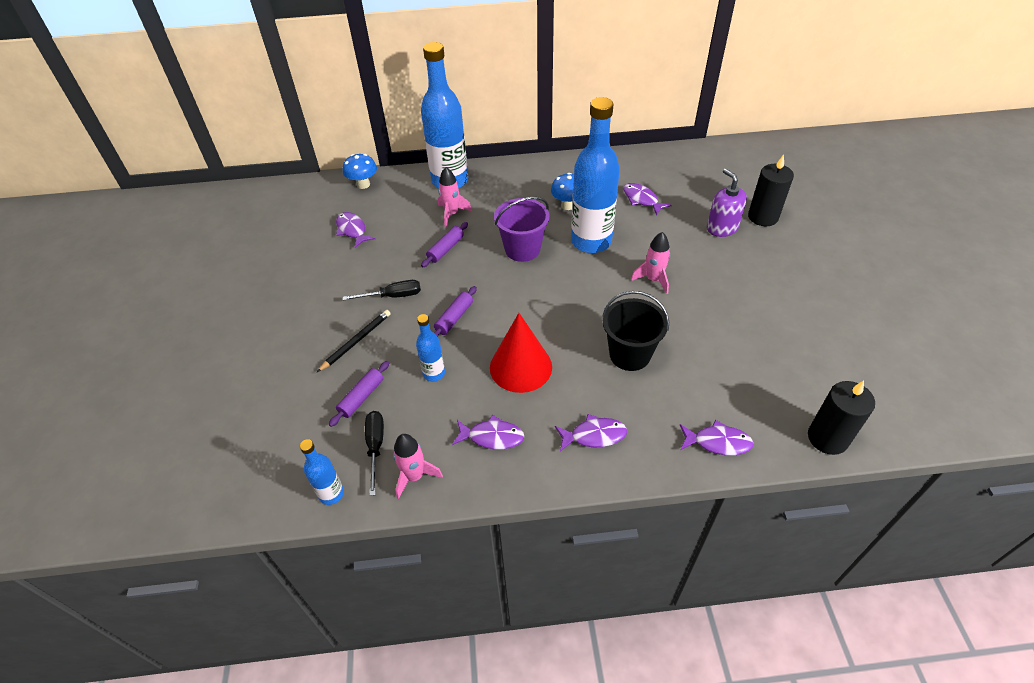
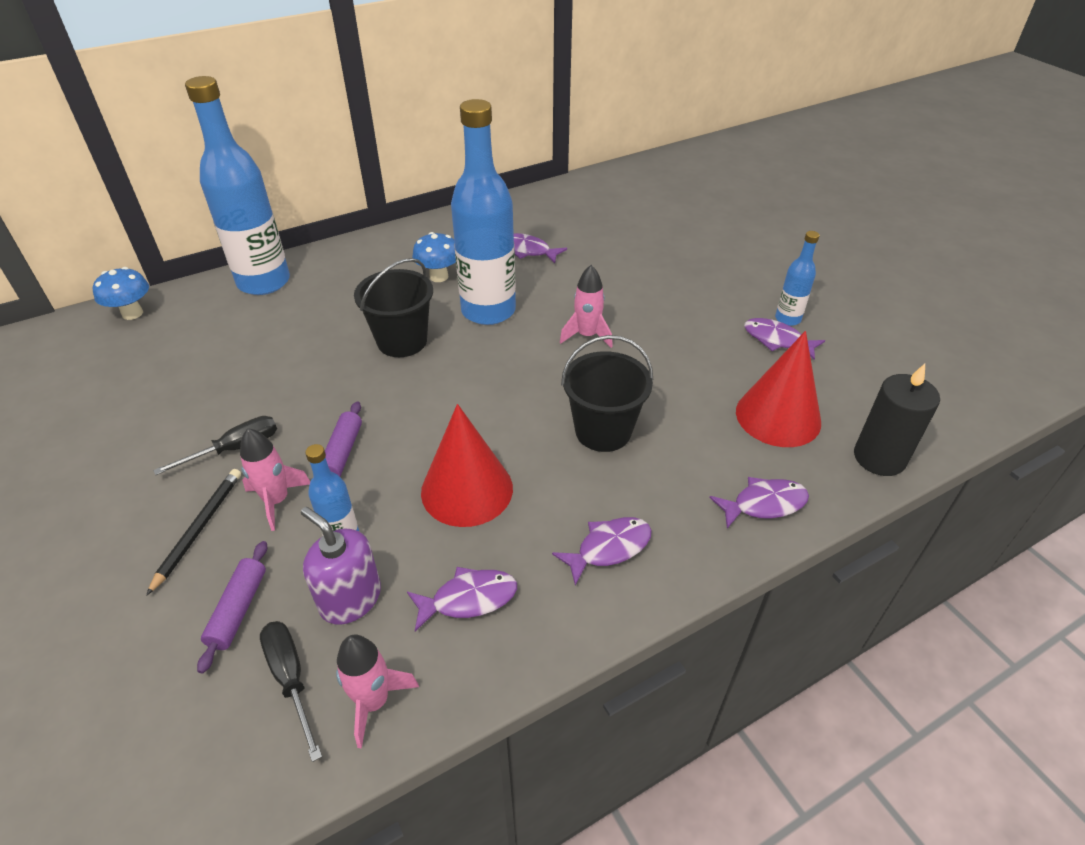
camera: 25 degrees left, 5 degrees down
(331, 494) = (241, 785): blue bottle -> blue bottle (787, 319)
(352, 230) = (136, 376): purple fish -> purple fish (777, 340)
(446, 249) = (292, 367): purple rolling pin -> none
(452, 214) = (283, 321): pink rocket -> pink rocket (277, 500)
(522, 249) = (402, 341): purple bucket -> black bucket
(722, 228) = (636, 260): purple soap dispenser -> purple soap dispenser (350, 599)
(763, 217) = (674, 239): black candle -> none
(765, 383) = (778, 416): none -> red cone

